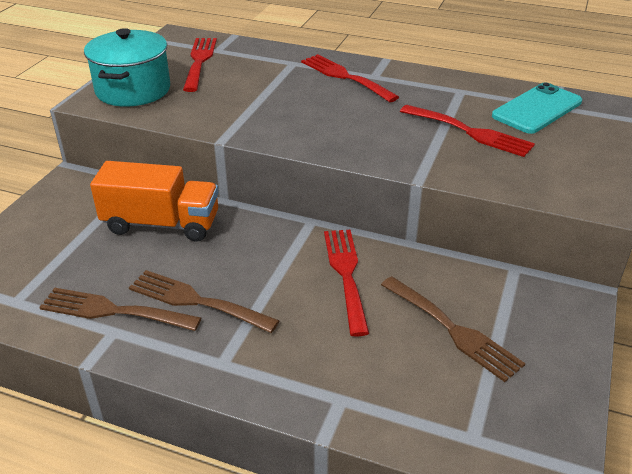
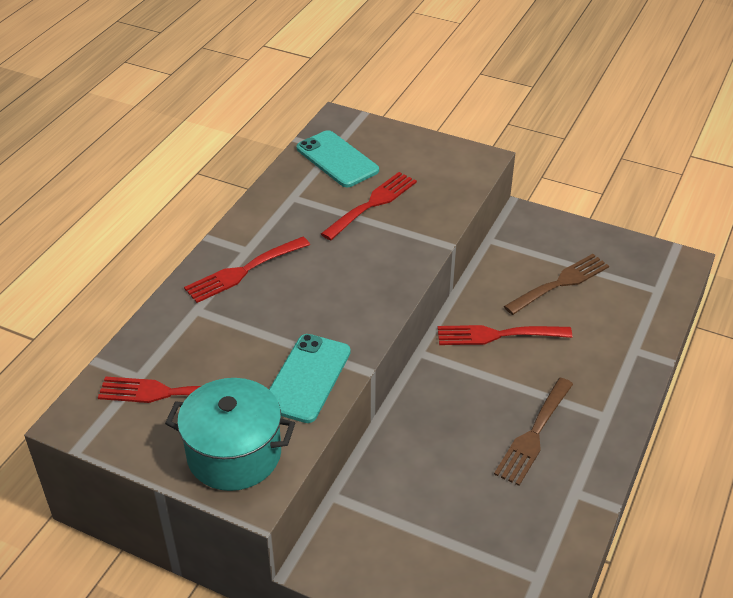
camera: 85 degrees left, 5 degrees up
(113, 311) = (549, 495): brown fork -> none
(161, 224) = (417, 467): orange truck -> none
(213, 113) = (307, 378): none -> turquoise phone

